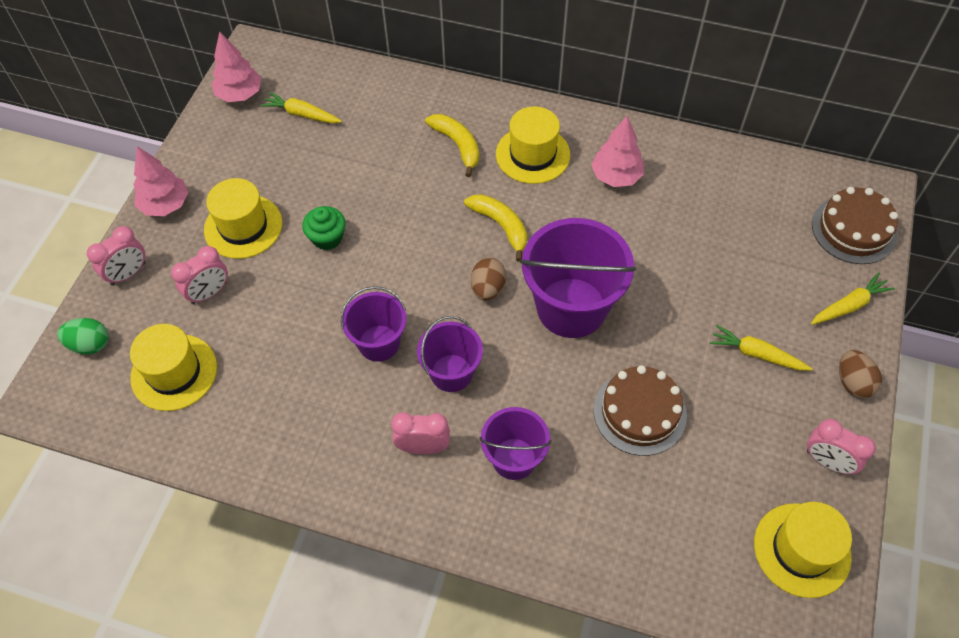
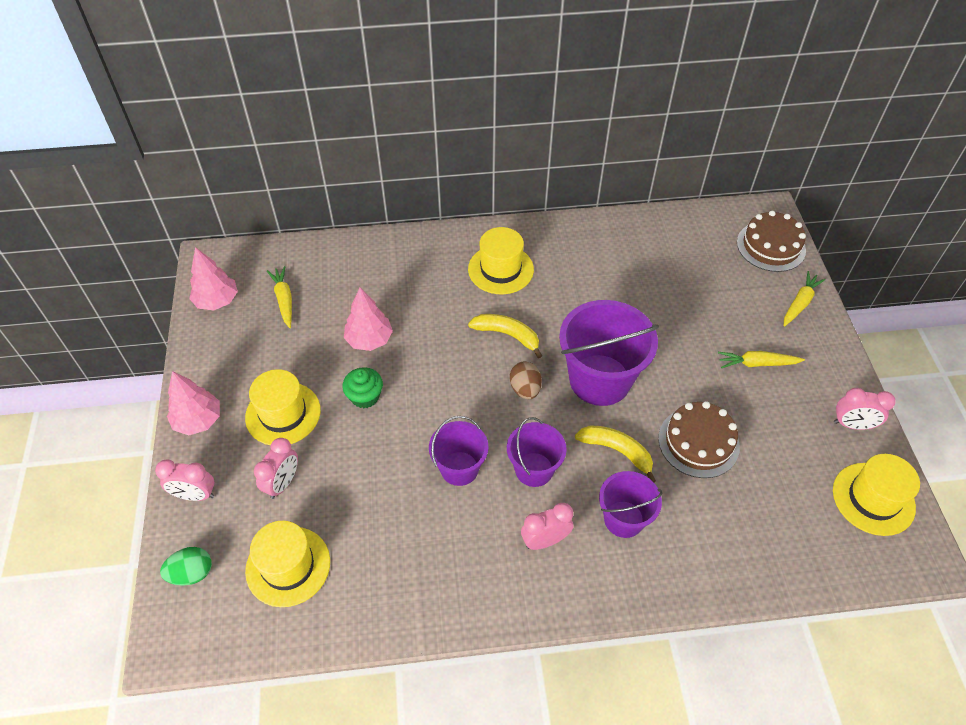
camera: 25 degrees left, 5 degrees down
(128, 274) = (195, 495): pink clock -> pink clock turned 75 degrees clockwise
(302, 114) = (284, 300): yellow carrot -> yellow carrot turned 75 degrees clockwise
(458, 145) = (435, 282): yellow banana -> yellow banana (617, 451)
(616, 176) = (576, 265): pink tree -> pink tree (369, 340)
(853, 382) = (835, 359): brown egg -> none

